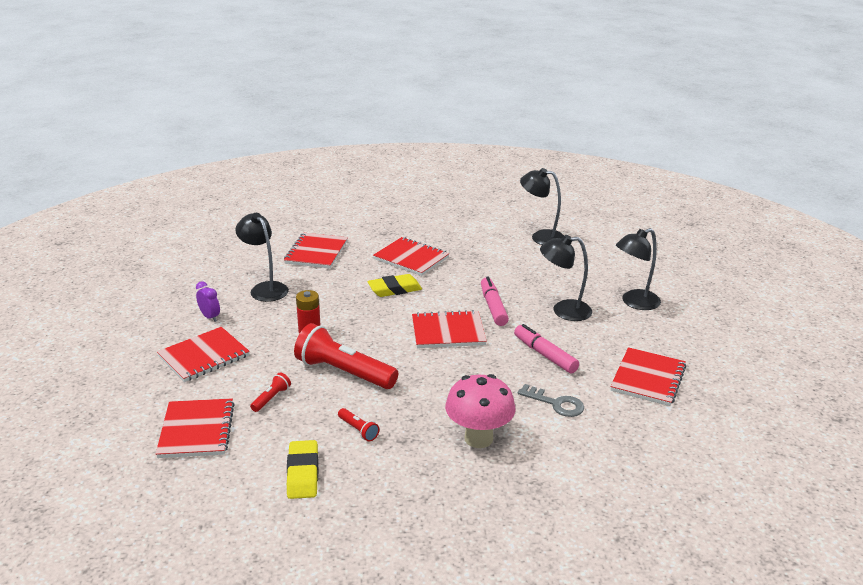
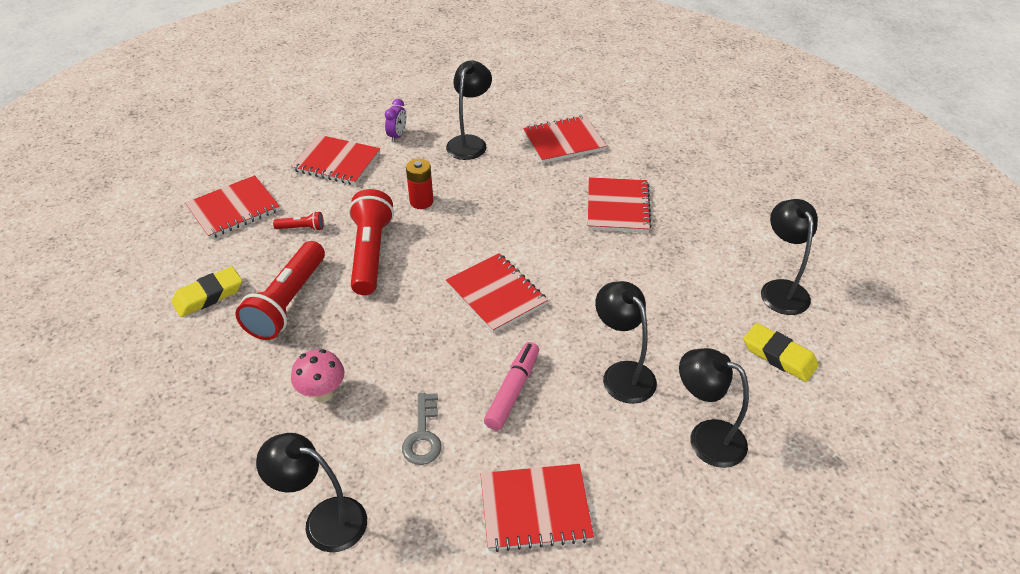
camera: 60 degrees right, 15 degrees up
(358, 430) = (287, 302): red flashlight -> red flashlight, size x2.28
(394, 289) = (544, 222): yellow eraser -> yellow eraser (779, 356)
(478, 438) = (322, 393): pink mushroom -> pink mushroom, size x0.67
(493, 307) = (576, 309): pink marker -> none
(602, 470) = (324, 520): none -> black lamp

